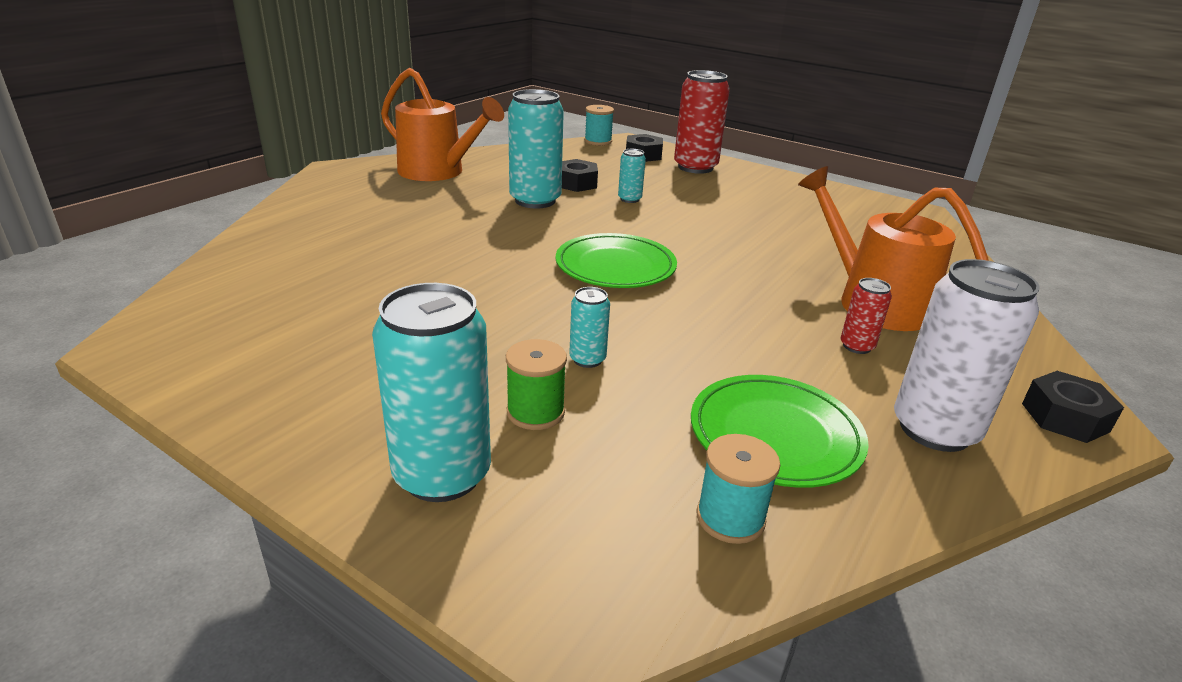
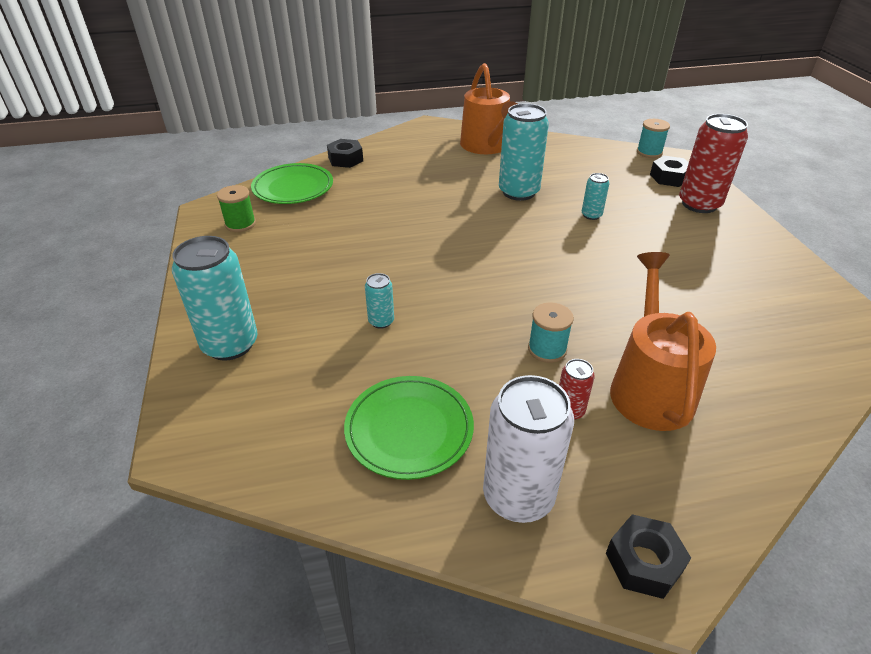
camera: 45 degrees right, 10 degrees up
(535, 412) = (311, 337): green spool -> green spool (240, 224)
(576, 183) = (571, 187): black nut -> black nut (345, 159)
(615, 266) = (494, 266): green plate -> green plate (293, 188)
(730, 518) = (311, 454): turquoise spool -> turquoise spool (547, 349)

